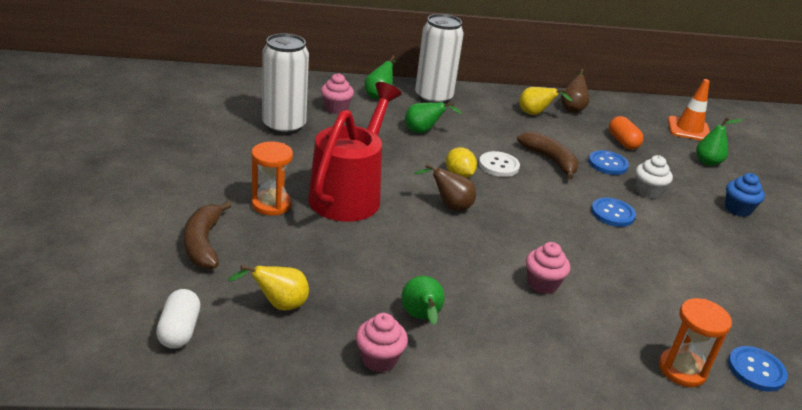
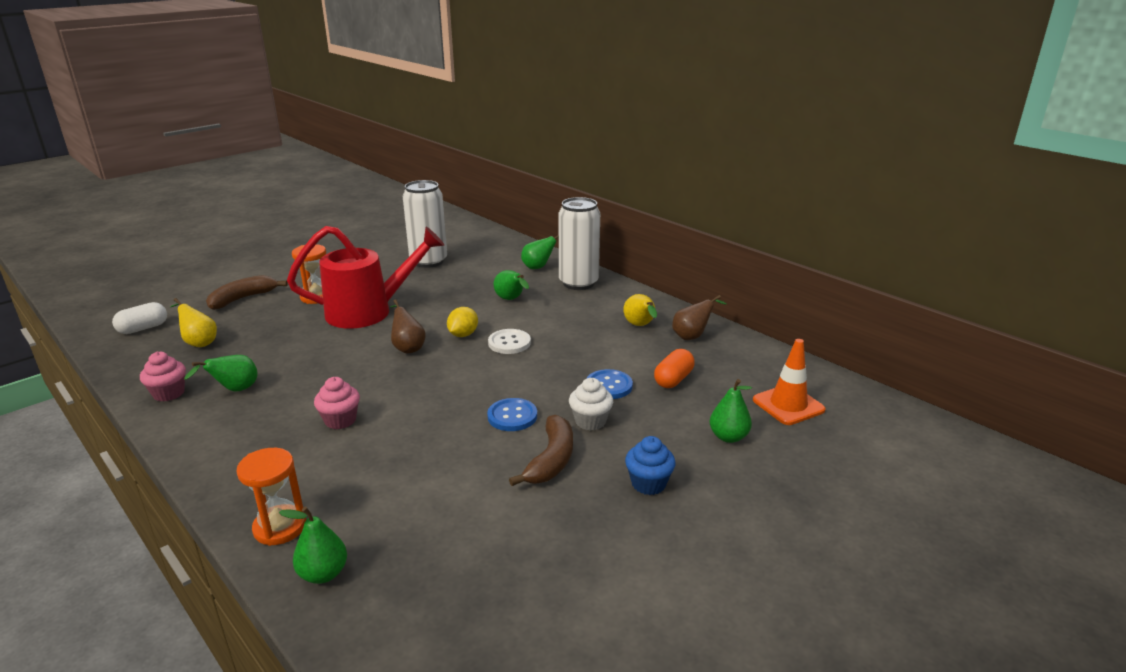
camera: 55 degrees right, 5 degrees down
(336, 108) = (487, 264): pink cupcake -> none
(550, 160) = (562, 359): brown banana -> brown banana (551, 460)
(756, 370) = (323, 574): blue button -> green pear

